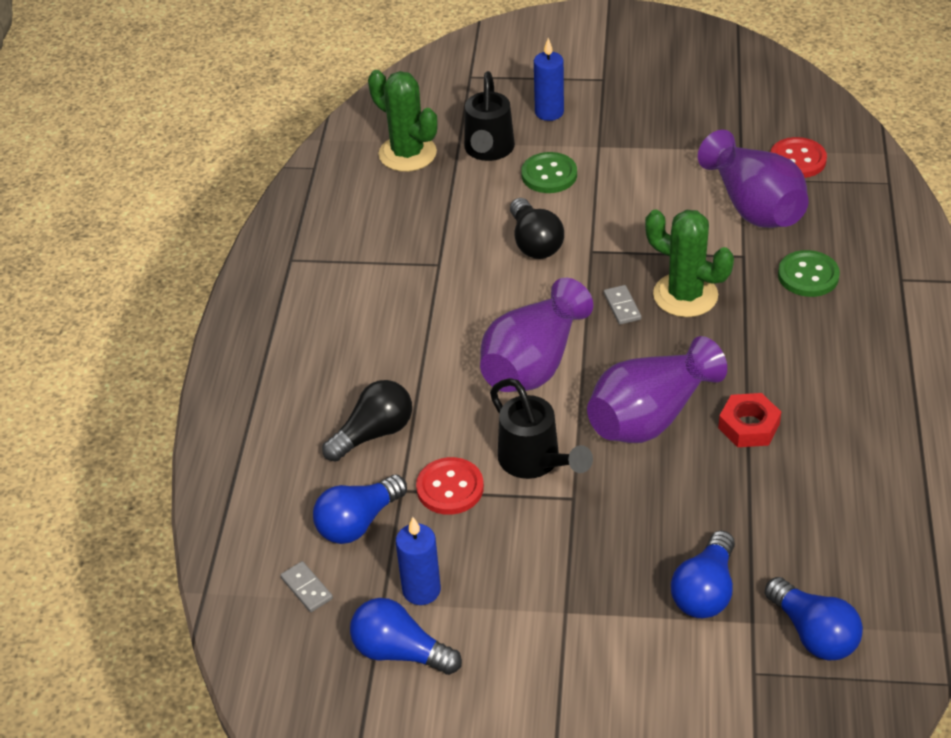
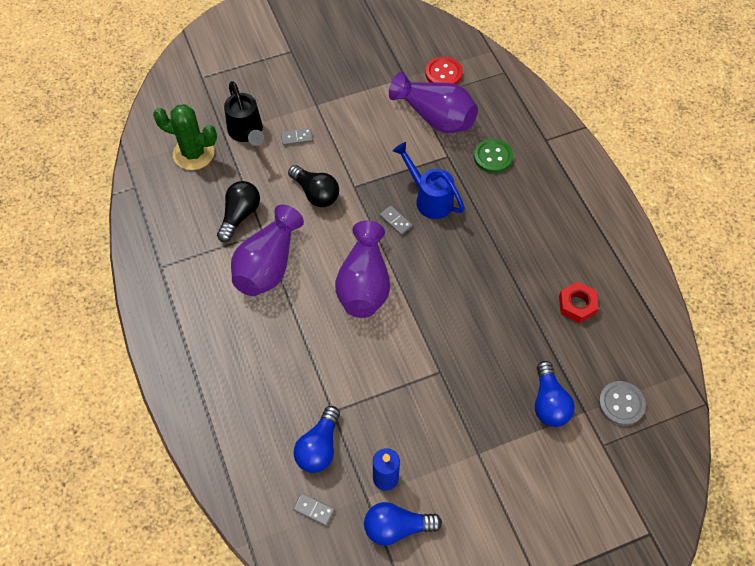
camera: 30 degrees left, 15 degrees up
(373, 433) = (292, 378): black light bulb -> black light bulb (240, 215)
(450, 488) = (362, 397): red button -> none
(535, 463) = (404, 356): black watering can -> none
(549, 112) = (270, 89): blue candle -> none
(549, 175) = (297, 138): green button -> grey domino
(650, 416) = (454, 294): purple vase -> purple vase (268, 265)
(685, 295) = (429, 198): green cactus -> blue watering can
(749, 426) = (514, 278): red nut -> red nut (577, 305)
(813, 633) = (621, 404): blue light bulb -> grey button

